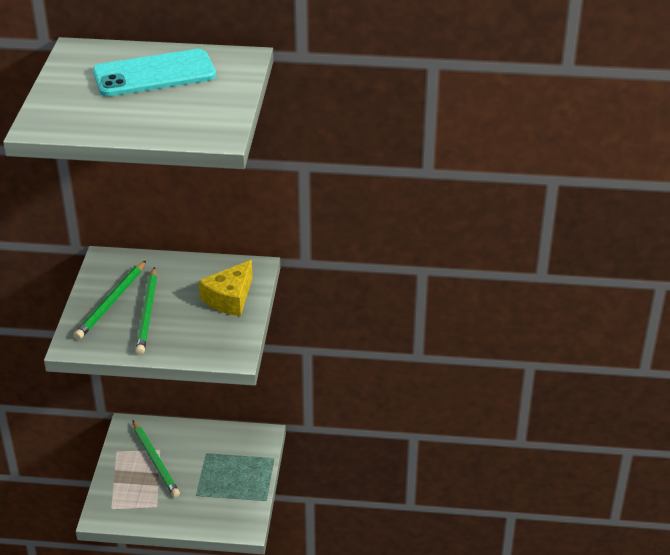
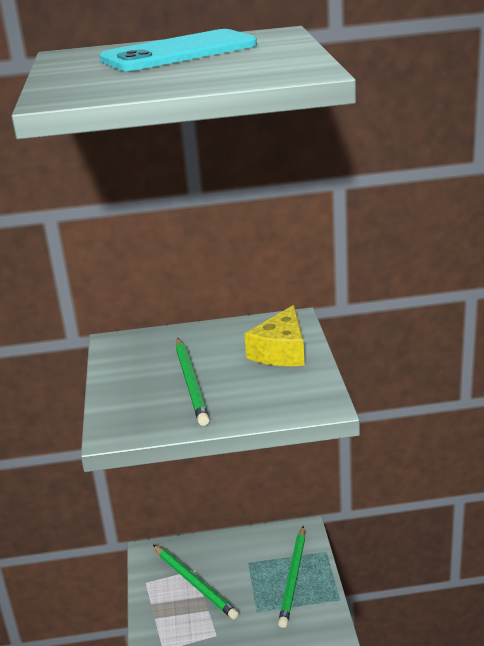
camera: 10 degrees left, 10 degrees down
(111, 302) = (141, 380): green pencil -> green pencil (293, 578)

